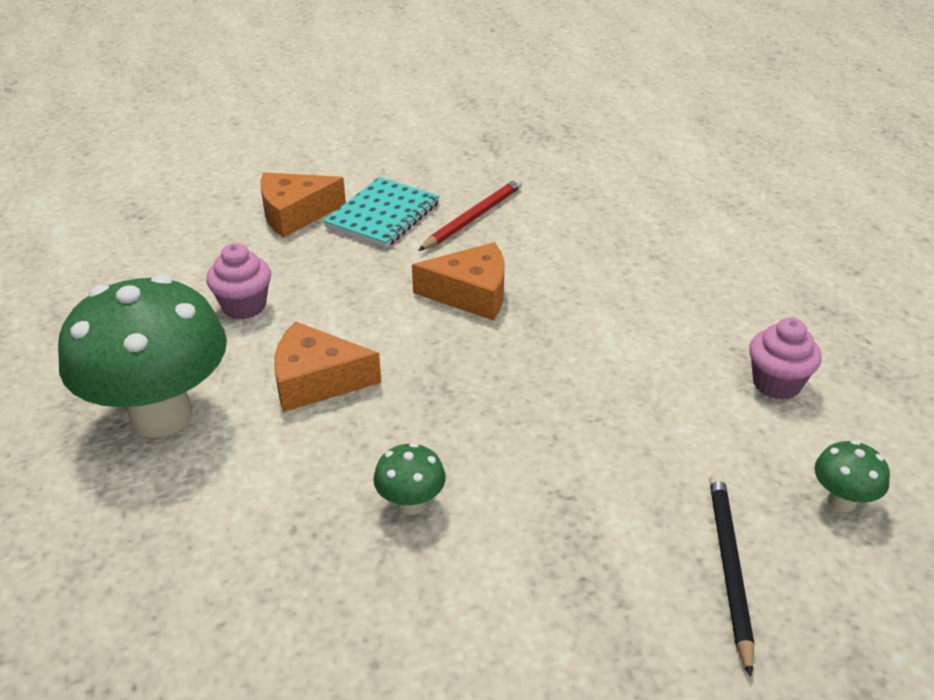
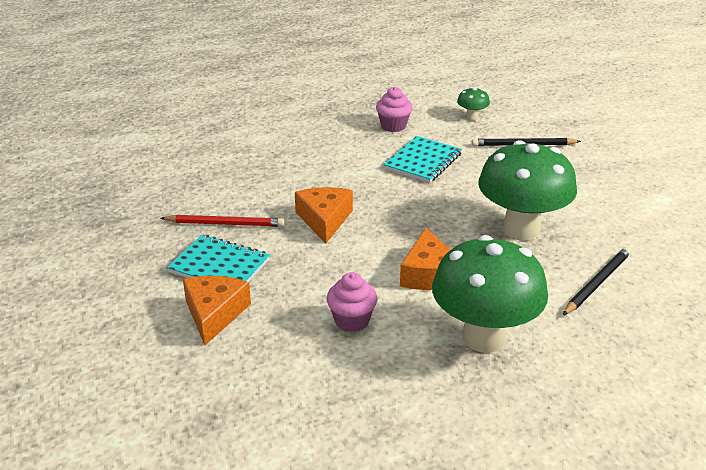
camera: 95 degrees left, 5 degrees down
(232, 575) = (597, 283): none -> black pencil
(295, 214) = (214, 314): orange cheese -> orange cheese turned 150 degrees counterclockwise
(411, 504) = (521, 229): green mushroom -> green mushroom, size x2.40
(473, 217) = (225, 224): red pencil -> red pencil turned 150 degrees clockwise
(645, 408) = (423, 161): none -> turquoise notebook

